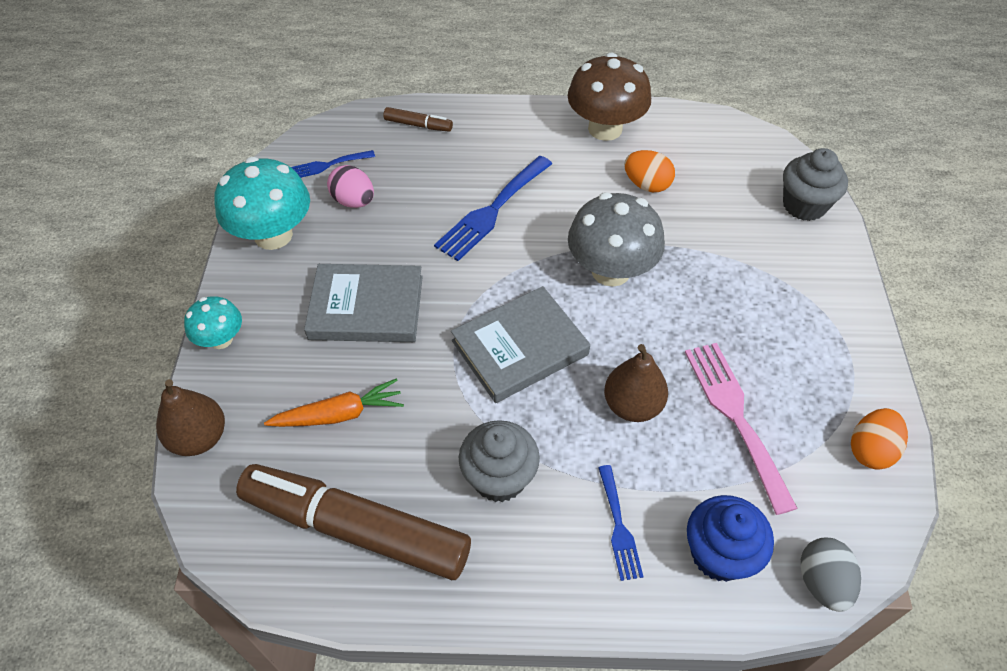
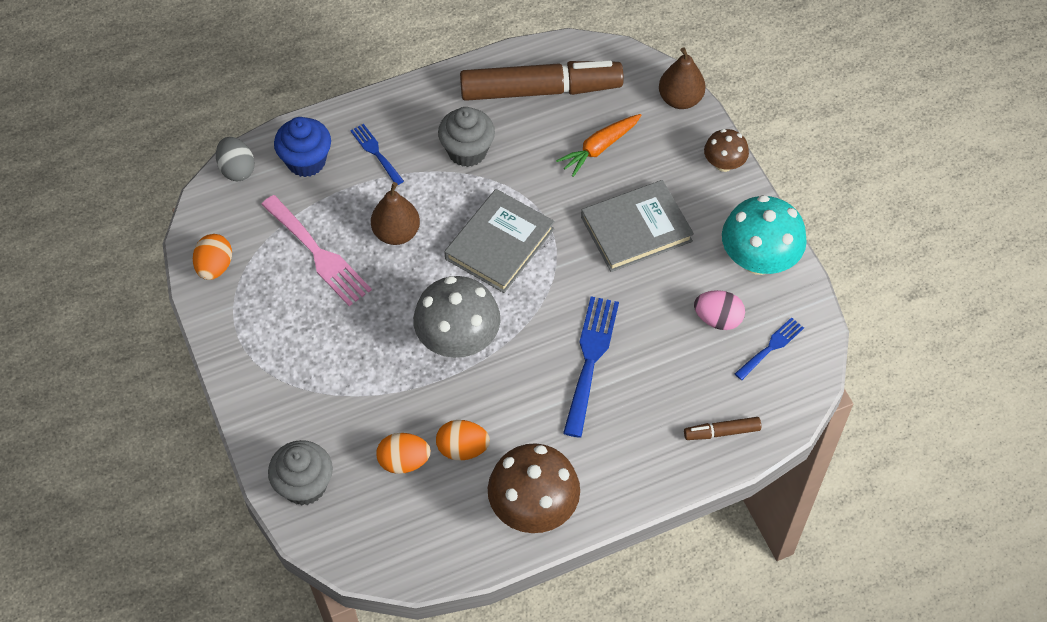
camera: 155 degrees right, 5 degrees up
(221, 339) = (724, 164): turquoise mushroom -> brown mushroom
(704, 193) = (404, 461): none -> orange egg

